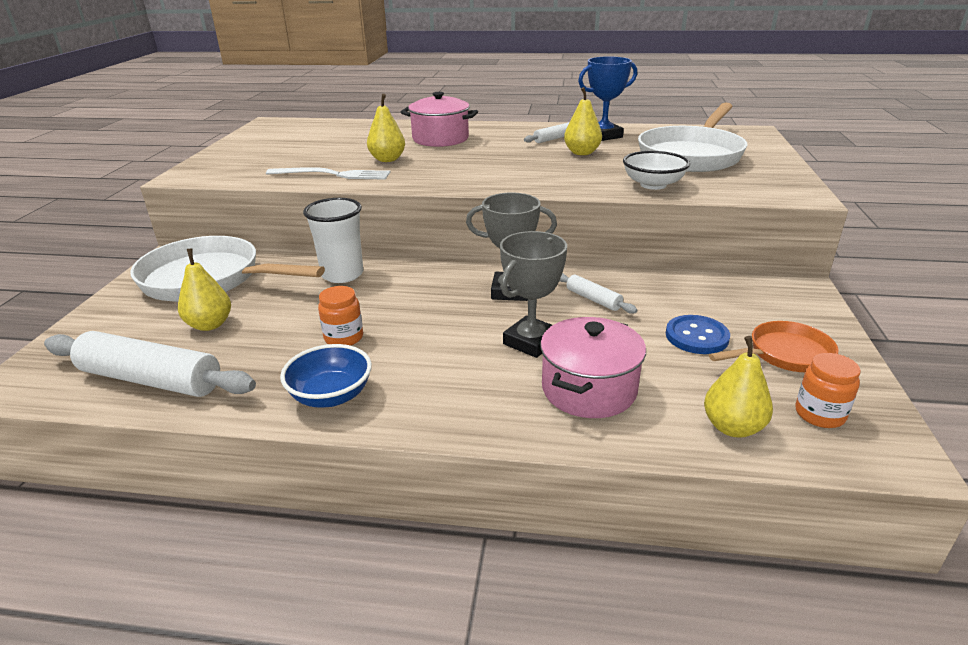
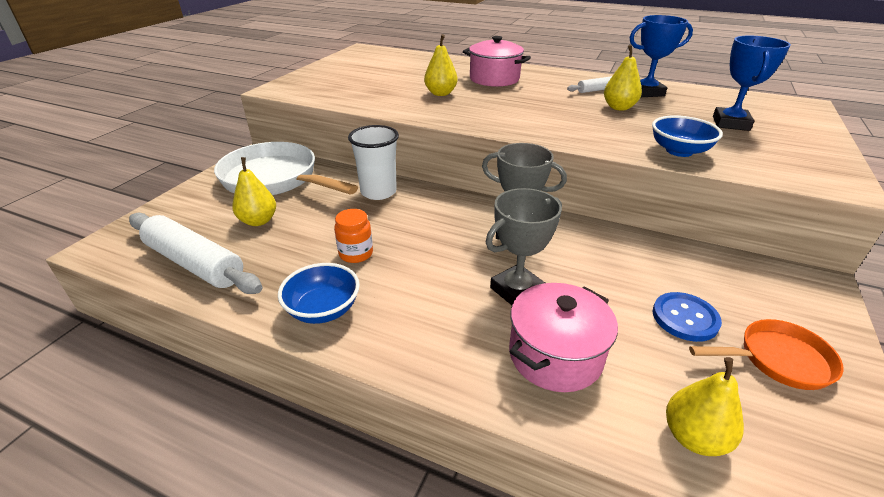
camera: 15 degrees right, 5 degrees up
(333, 175) = (389, 102): white fork -> none
(593, 299) = (591, 256): white rolling pin -> none
(653, 185) = (679, 151): white bowl -> blue bowl
(692, 155) = (730, 123): white pan -> blue trophy
(819, 414) = (800, 445): orange jar -> none

